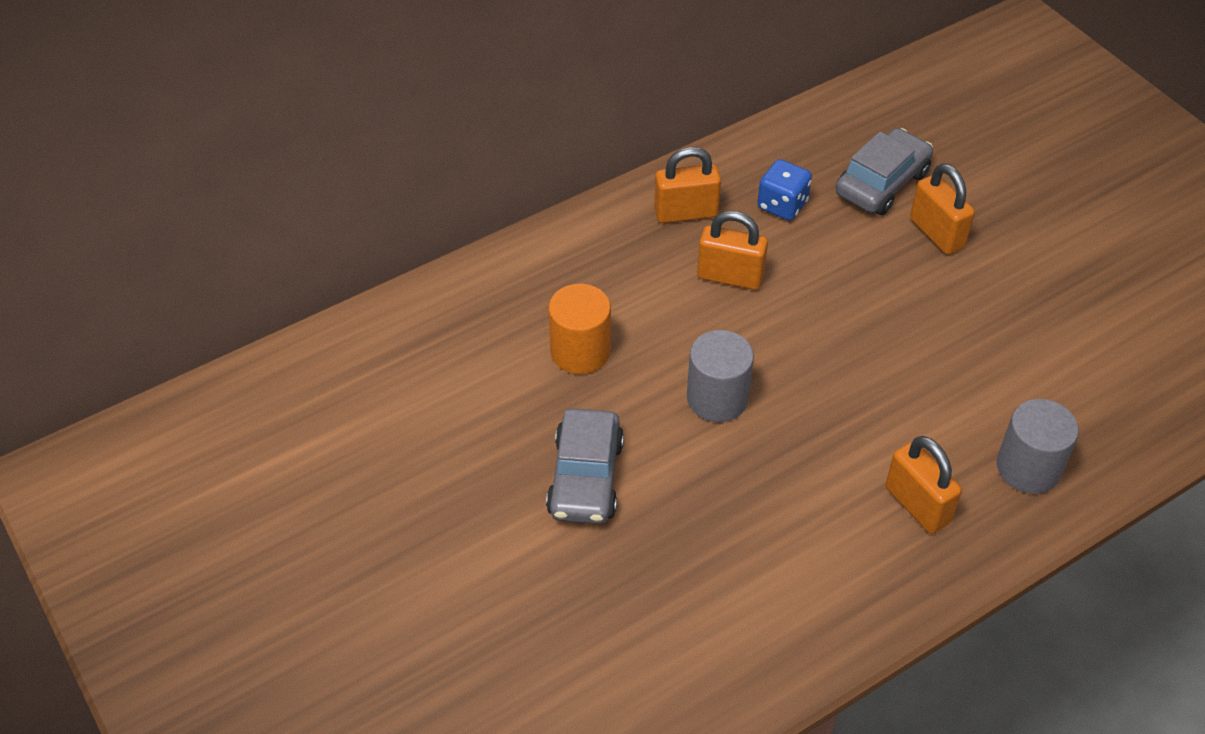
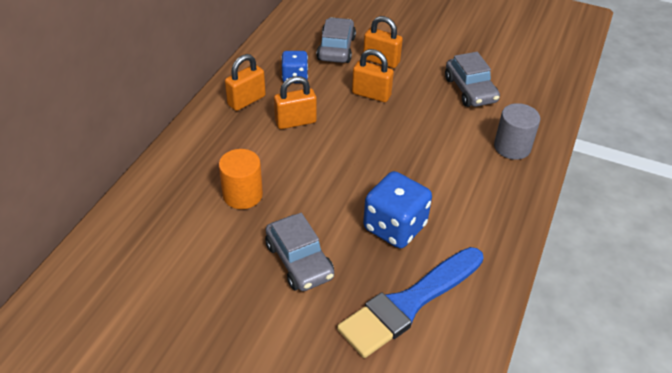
camera: 35 degrees left, 5 degrees down
(682, 610) = (409, 303): none -> blue brush
(717, 398) = (338, 184): grey cylinder -> none
(747, 498) = (394, 227): none -> blue dice
(917, 505) = (478, 189): orange padlock -> orange padlock (371, 94)
(1042, 345) = (470, 90): none -> grey car

